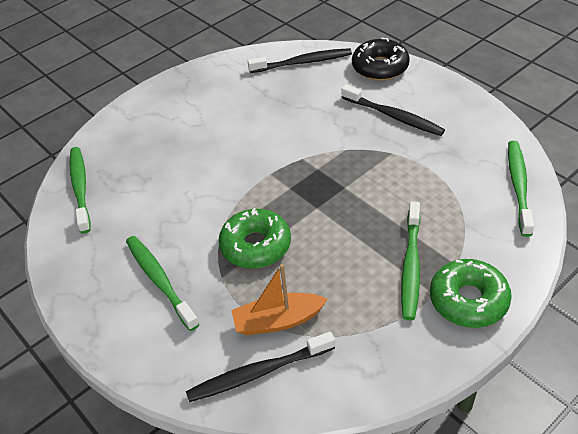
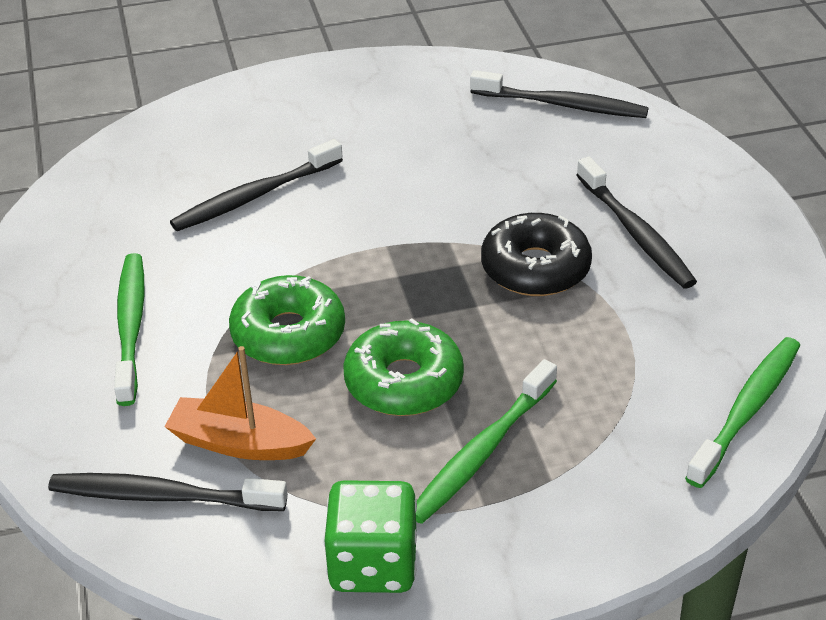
camera: 25 degrees right, 5 degrees down
(80, 188) = (123, 167): green toothbrush -> none
(173, 175) = (254, 196): none -> black toothbrush
(380, 67) = (676, 153): black donut -> black donut (535, 268)
(405, 355) = (373, 564): none -> green dice
(468, 300) = (526, 534): green donut -> green donut (404, 382)

